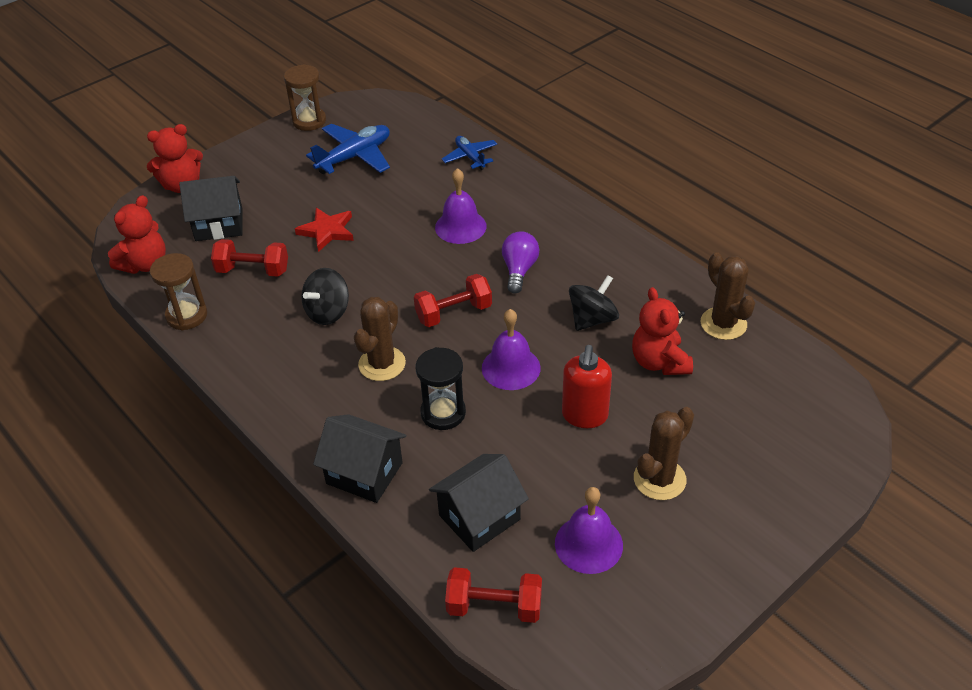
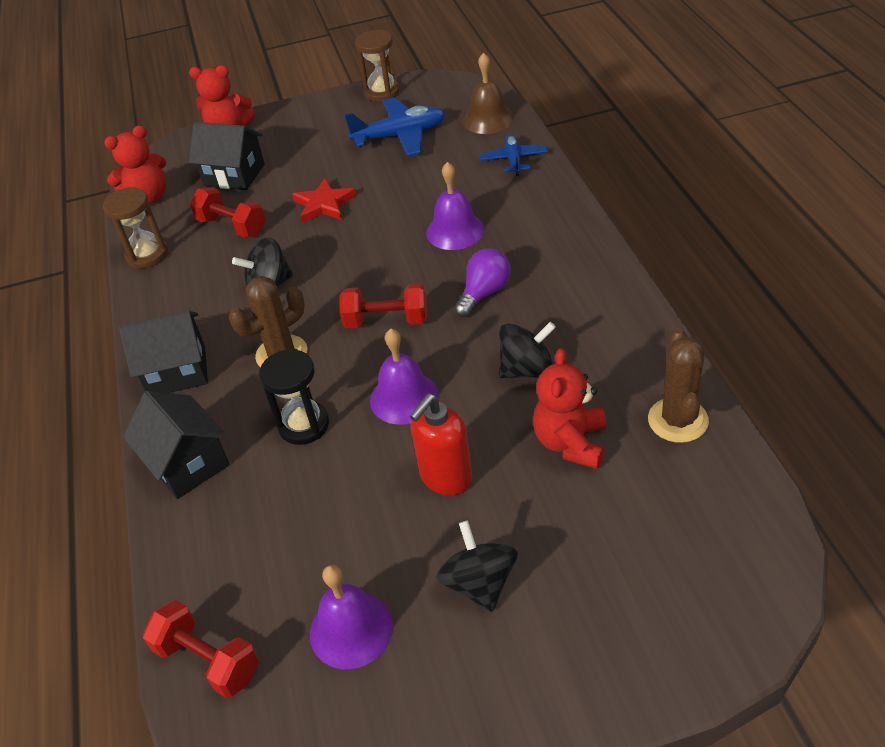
camera: 30 degrees right, 0 degrees up
(424, 127) = (488, 119): none -> brown bell
(479, 517) = (261, 553): black house -> black house (177, 371)
(659, 479) = (479, 583): brown cactus -> black spinning top

